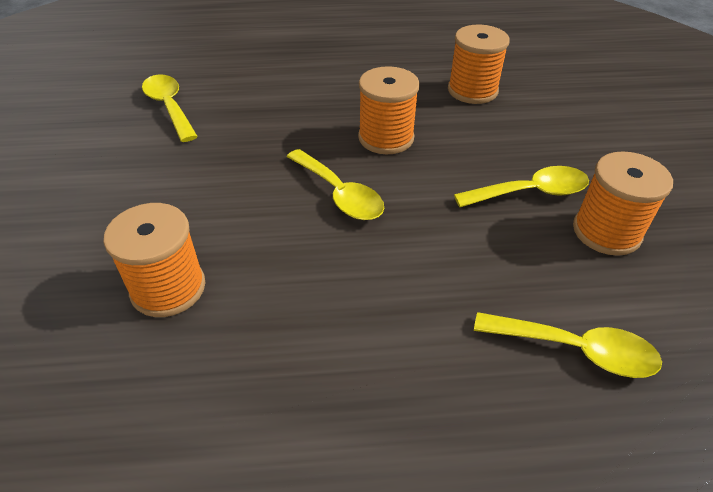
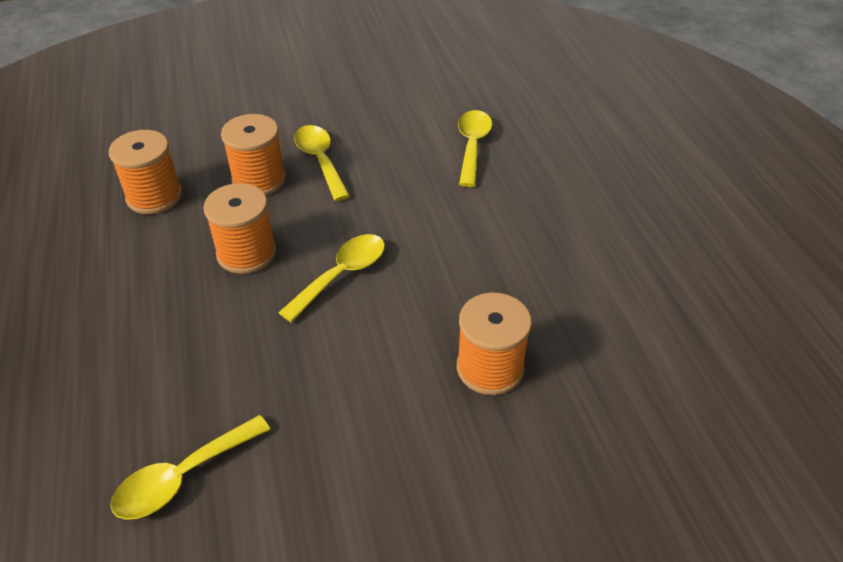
camera: 100 degrees left, 0 degrees up
(606, 231) = (360, 127): orange spool -> orange spool (259, 179)

